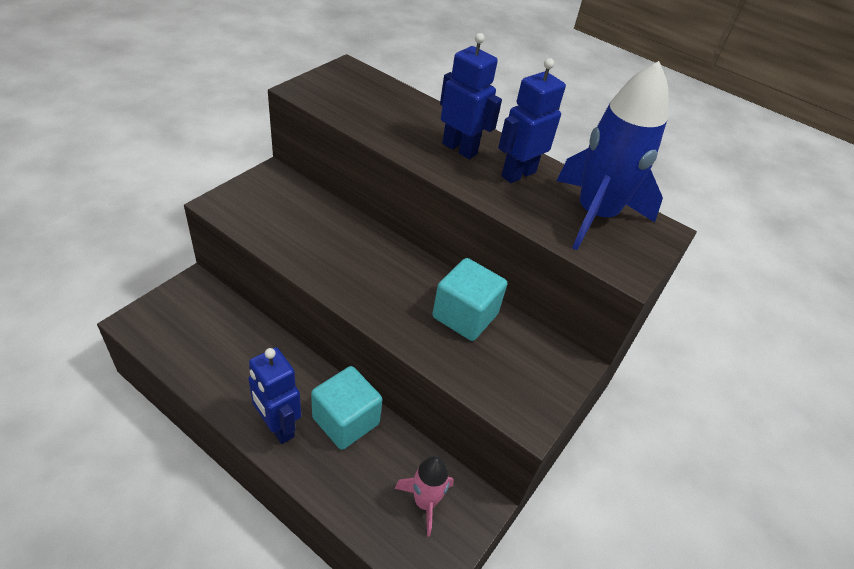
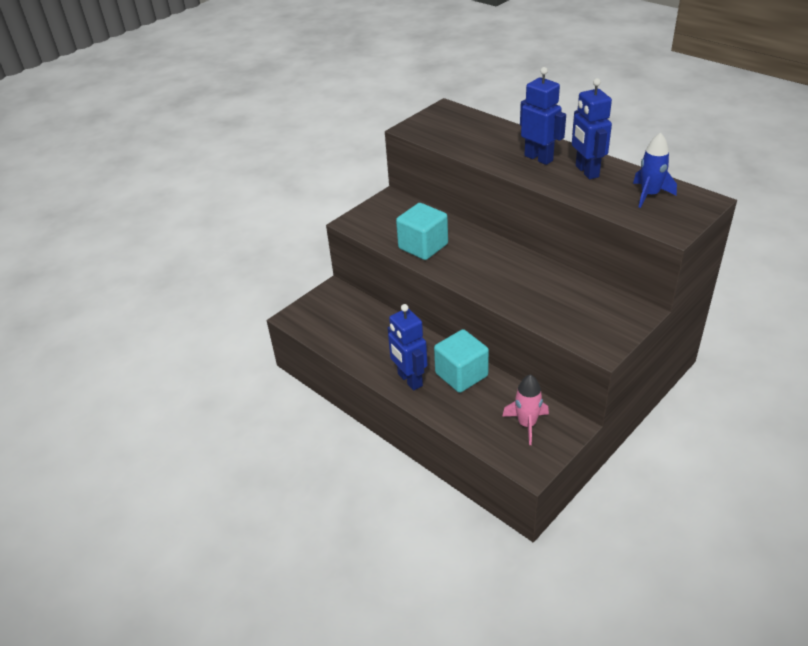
camera: 15 degrees right, 5 degrees down
(465, 316) = (550, 284): turquoise cube -> turquoise cube (423, 246)
(518, 174) = (586, 171): blue robot -> blue robot turned 75 degrees counterclockwise
(595, 215) = (649, 195): blue rocket -> blue rocket, size x0.53

